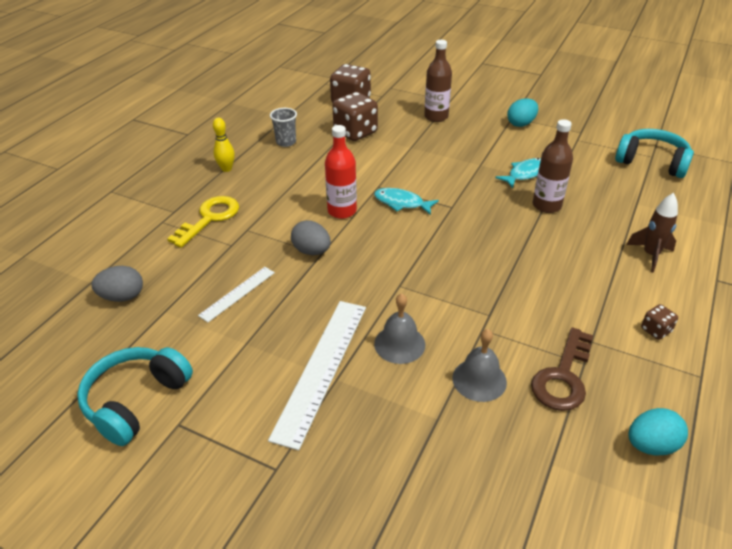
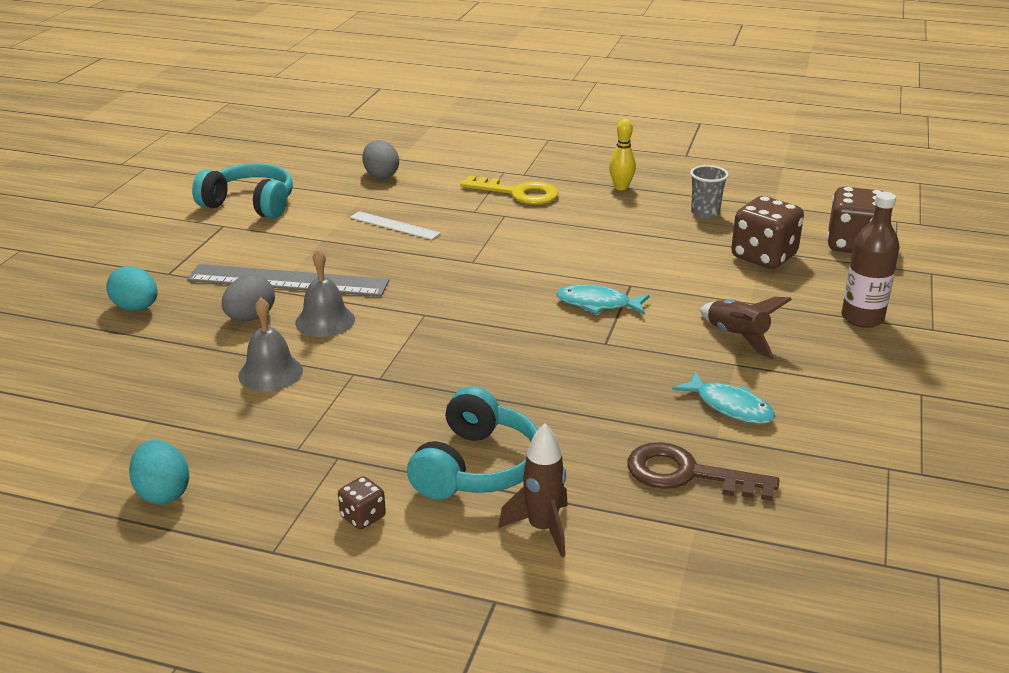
camera: 80 degrees right, 10 degrees down
(311, 251) = (475, 255): grey egg -> grey egg (250, 318)
(321, 368) = (288, 280): white ruler -> grey ruler
(342, 211) = (562, 265): red bottle -> none
(401, 203) = (597, 304): turquoise fish -> turquoise fish turned 90 degrees counterclockwise
(451, 159) = (737, 337): none -> brown rocket
(521, 124) = (902, 403): turquoise egg -> turquoise egg (136, 308)
(546, 205) = (644, 426): brown bottle -> none
(563, 376) = (274, 431): brown key -> brown key (688, 474)
(652, 162) = (859, 561): turquoise headphones -> turquoise headphones (476, 467)

